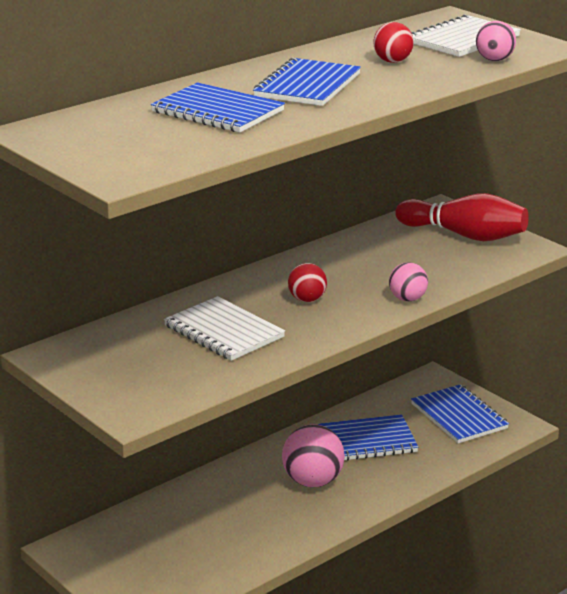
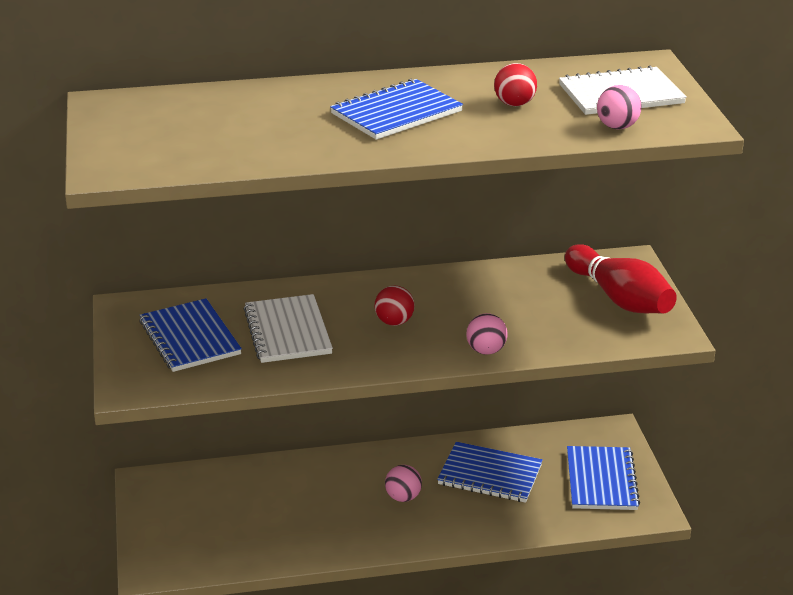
camera: 30 degrees right, 5 degrees up
(217, 111) = (279, 121): blue notebook -> blue notebook (189, 338)
(313, 481) = (403, 497): pink ball -> pink ball, size x0.58

